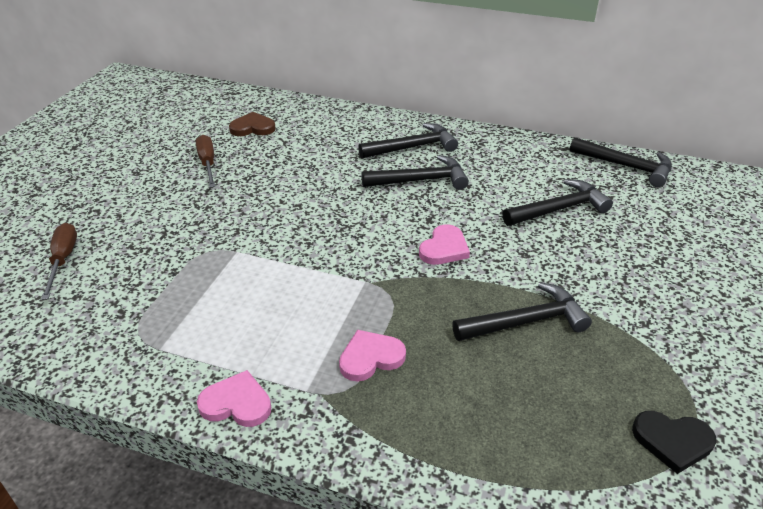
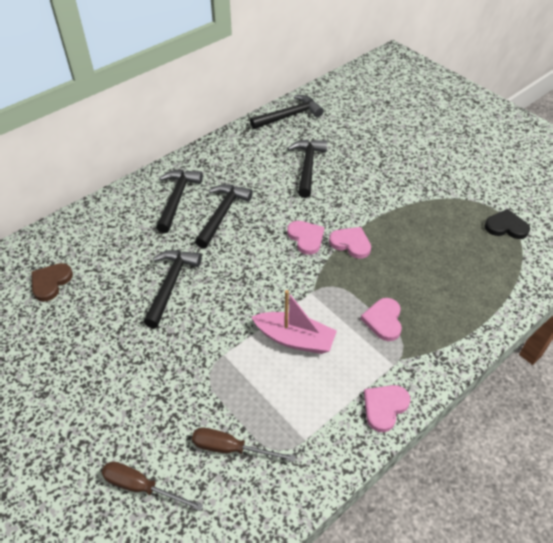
camera: 60 degrees left, 10 degrees up
(208, 163) = (80, 334): brown screwdriver -> brown screwdriver (231, 448)
(289, 293) = (295, 339): none -> pink boat
(470, 287) = (351, 243): none -> pink heart
(526, 321) = (396, 235): black hammer -> black hammer (171, 285)
(672, 441) = (506, 227): black heart -> black heart turned 120 degrees counterclockwise

